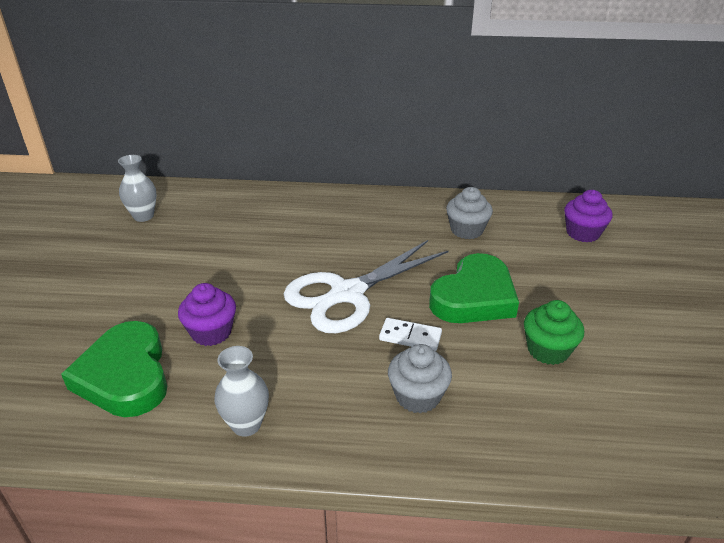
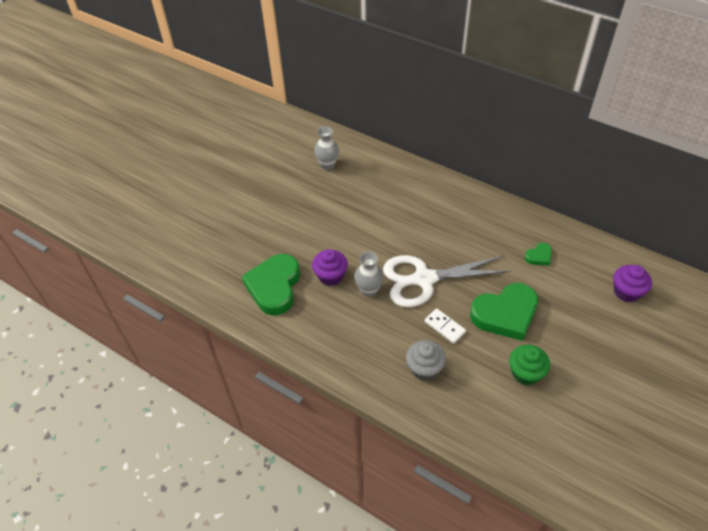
camera: 30 degrees right, 15 degrees up
(246, 425) = (323, 345): grey vase -> grey vase (369, 290)
(466, 230) = (539, 256): grey cupcake -> green heart

